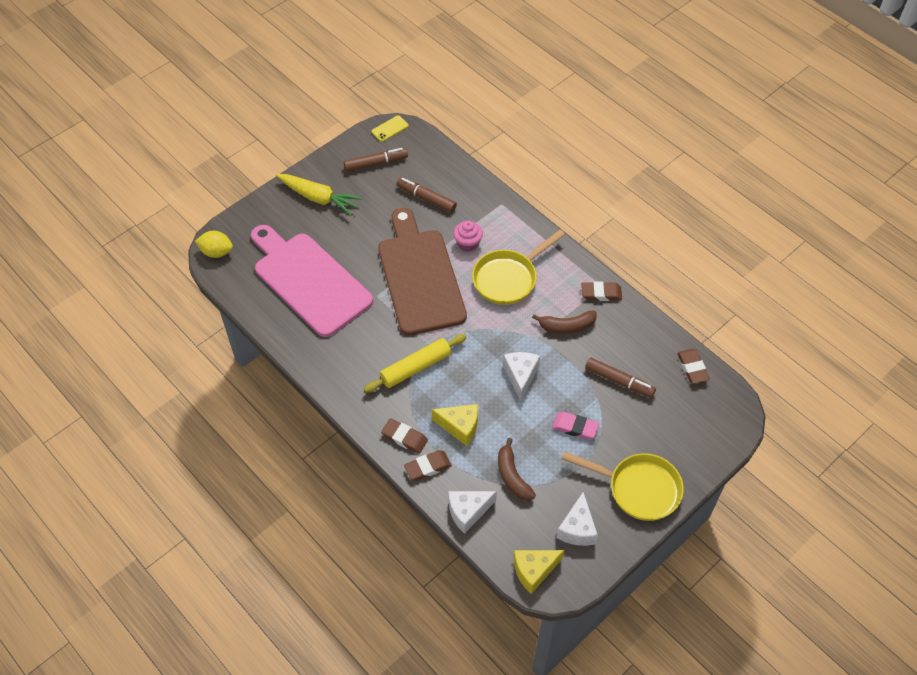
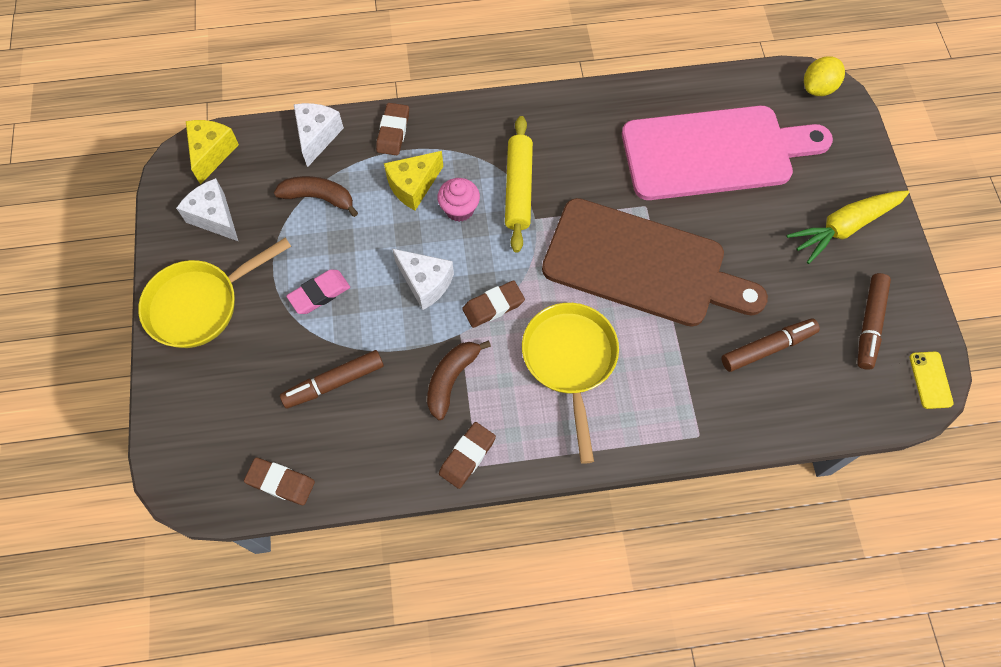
camera: 125 degrees right, 10 degrees up
(404, 438) = (442, 131): brown eraser -> brown eraser (493, 306)
(468, 243) = (658, 350): pink cupcake -> pink cupcake (459, 209)

